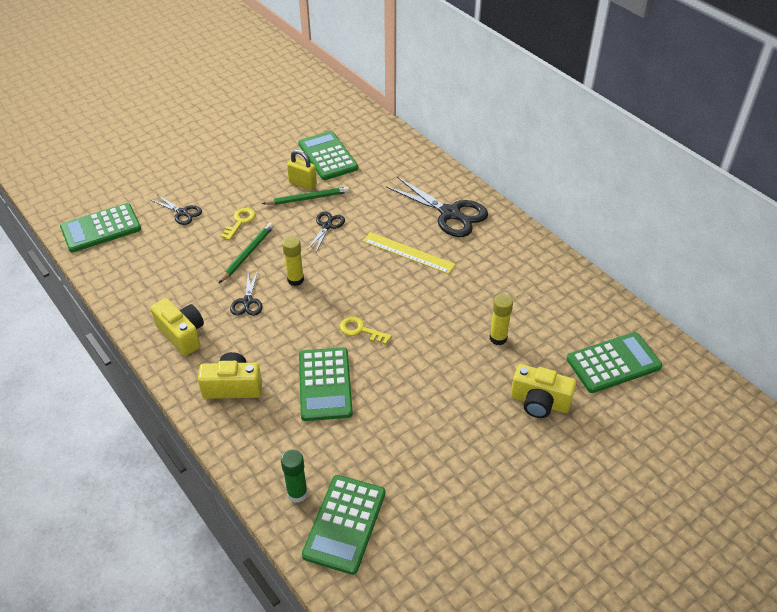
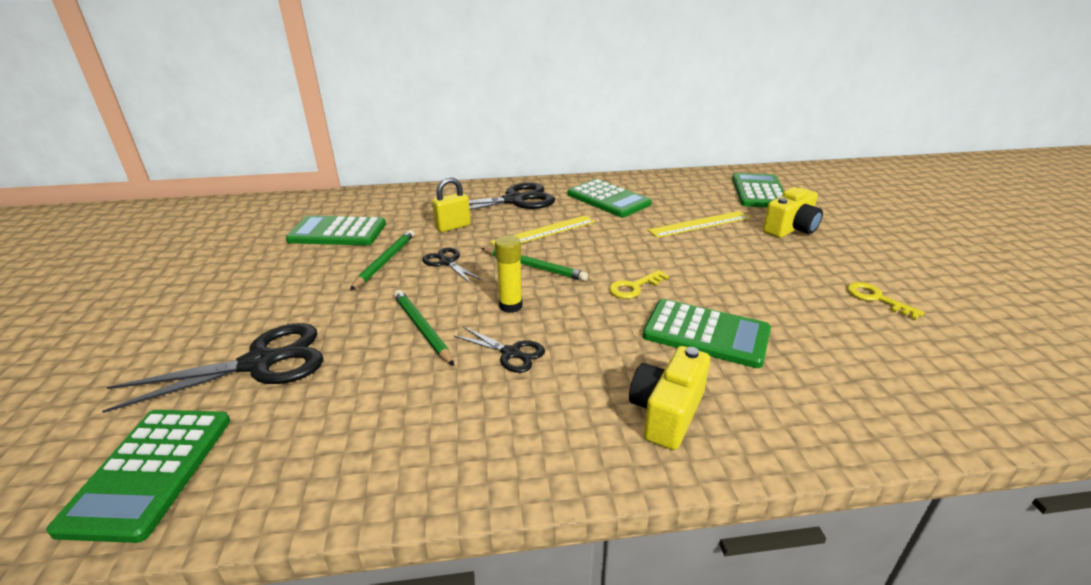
camera: 60 degrees left, 15 degrees down
(182, 334) = (519, 437): yellow camera -> none
(183, 213) = (261, 362): black scissors -> black scissors, size x1.89
(240, 222) = (354, 318): yellow key -> yellow key (876, 298)
(297, 493) = (892, 408): green glue stick -> none
(303, 184) = (356, 258): yellow padlock -> yellow padlock (453, 226)
(344, 524) = (948, 383): green calculator -> green calculator (608, 199)
(352, 269) = (534, 266): none -> green pencil
(498, 338) = (699, 224): yellow glue stick -> yellow ruler

